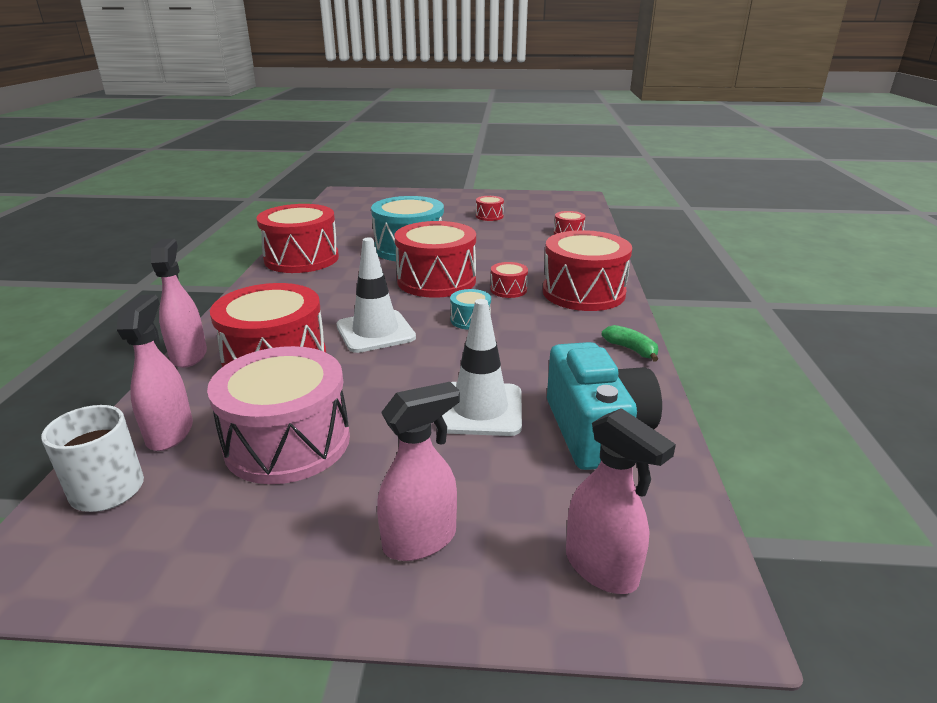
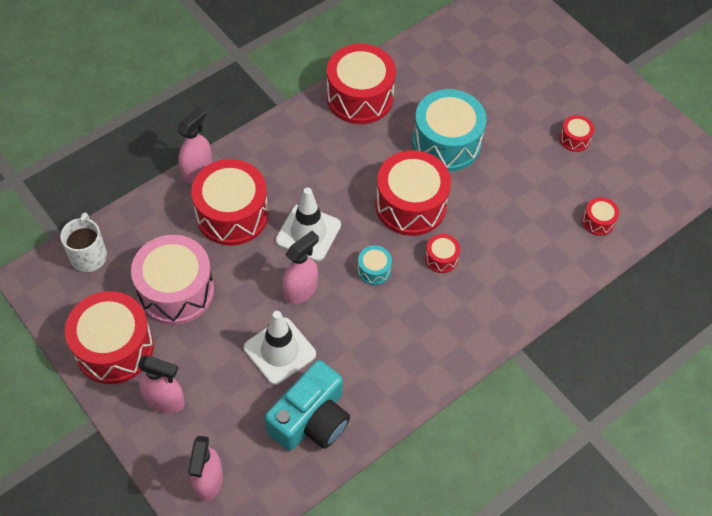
camera: 45 degrees right, 30 degrees up
(170, 433) = (138, 236): pink spray bottle -> pink spray bottle (300, 290)
(583, 292) = (484, 307): red drum -> red drum (114, 348)
(631, 349) = (423, 385): green banana -> none

